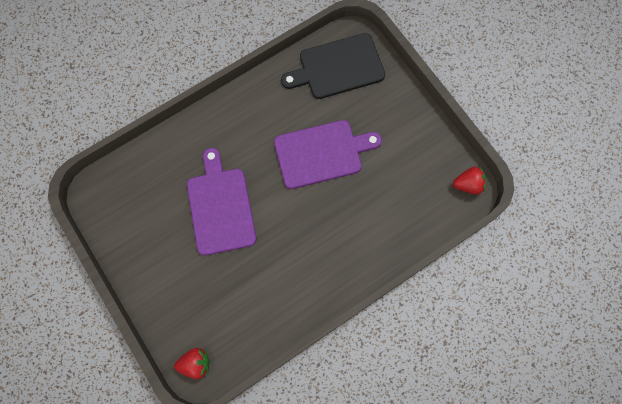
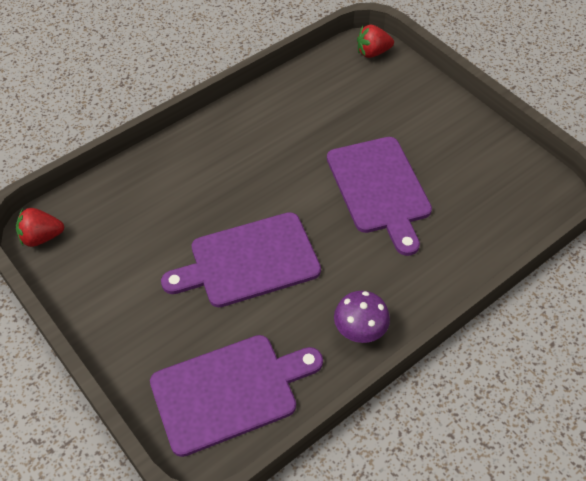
camera: 175 degrees right, 20 degrees down
(255, 98) = (360, 331): none -> purple mushroom
(337, 67) = (230, 392): black cutting board -> purple cutting board

